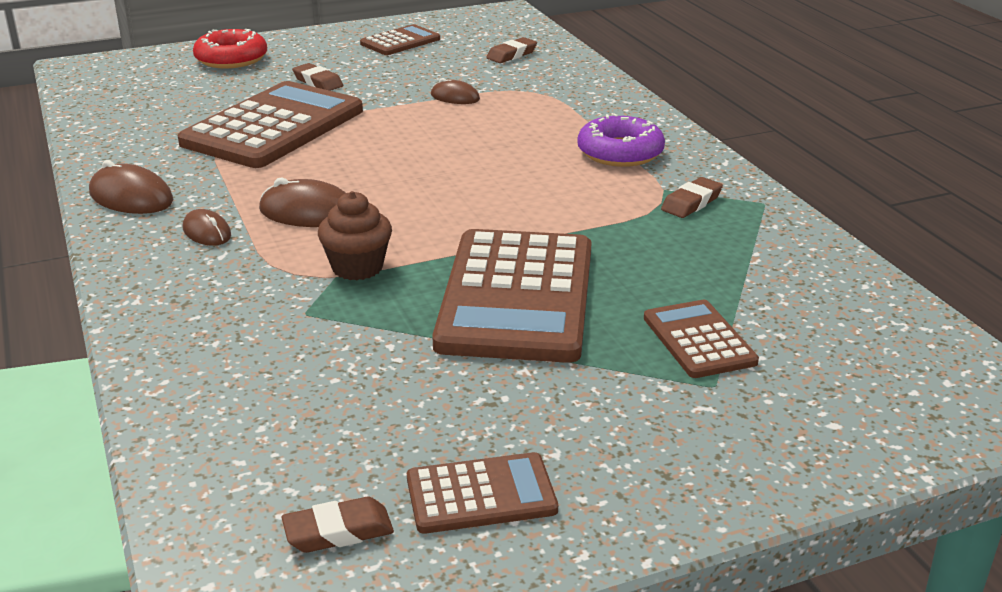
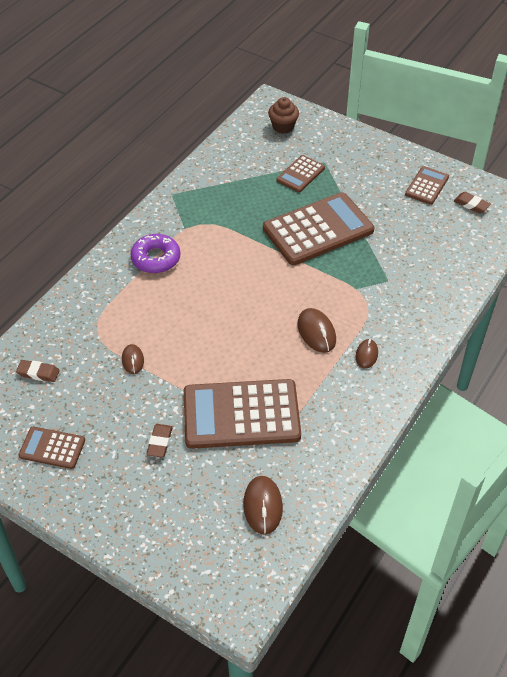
camera: 125 degrees left, 20 degrees up
(131, 197) = (367, 410): brown mouse -> brown mouse (263, 506)
(231, 59) = (156, 524): red donut -> none
(357, 267) = (343, 286): brown cupcake -> brown cupcake (283, 127)
(481, 494) = (427, 186): brown calculator -> brown calculator turned 75 degrees clockwise
(691, 203) = (192, 215): brown eraser -> none

